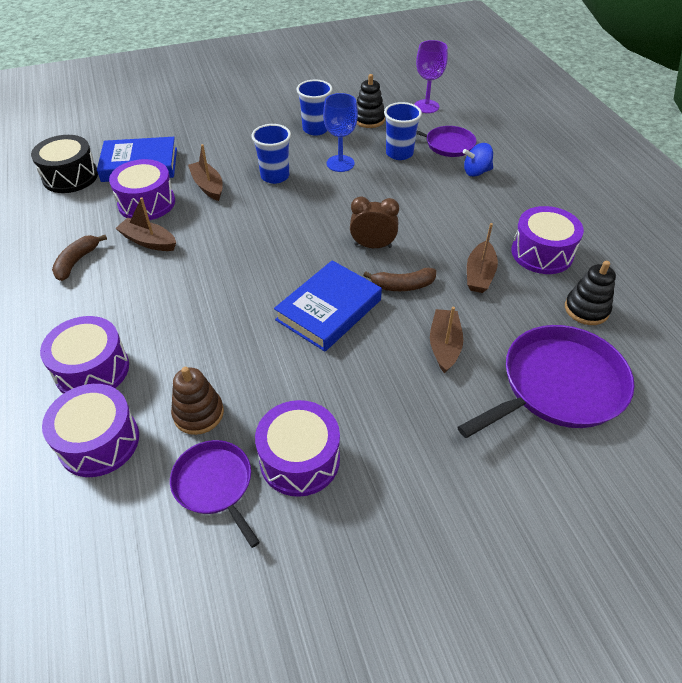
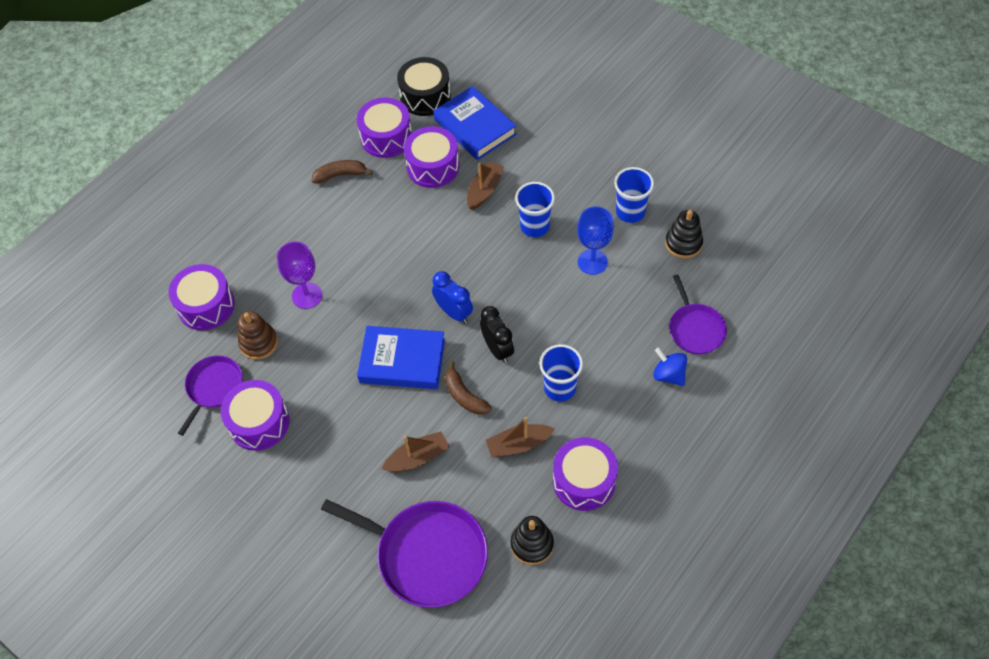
camera: 60 degrees right, 10 degrees up
(92, 370) = (255, 260): purple drum -> purple drum (386, 137)
(149, 241) = (392, 200): brown boat -> none
(310, 255) = (454, 312): none -> blue clock
(373, 246) = (497, 349): brown clock -> black clock
(399, 153) = (647, 298): blue cup -> blue cup (560, 388)
(426, 106) = (751, 277): purple goblet -> purple goblet (307, 295)

